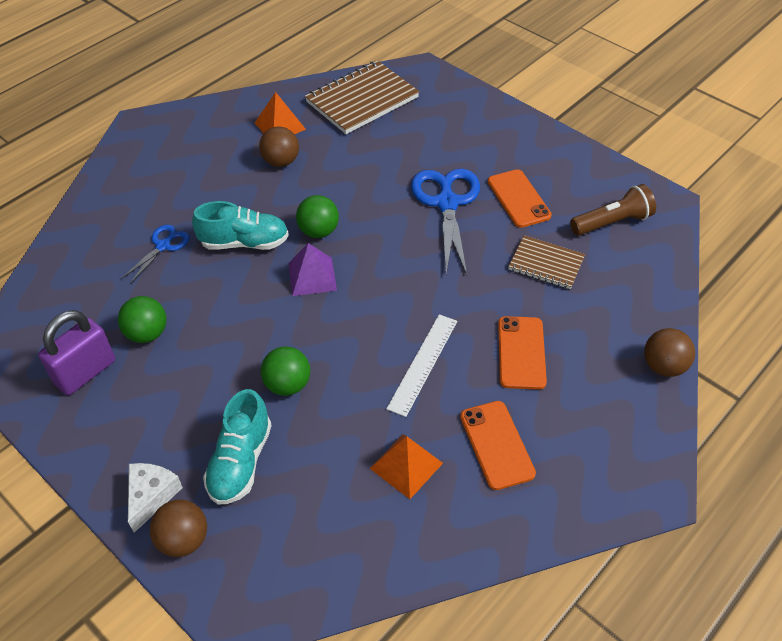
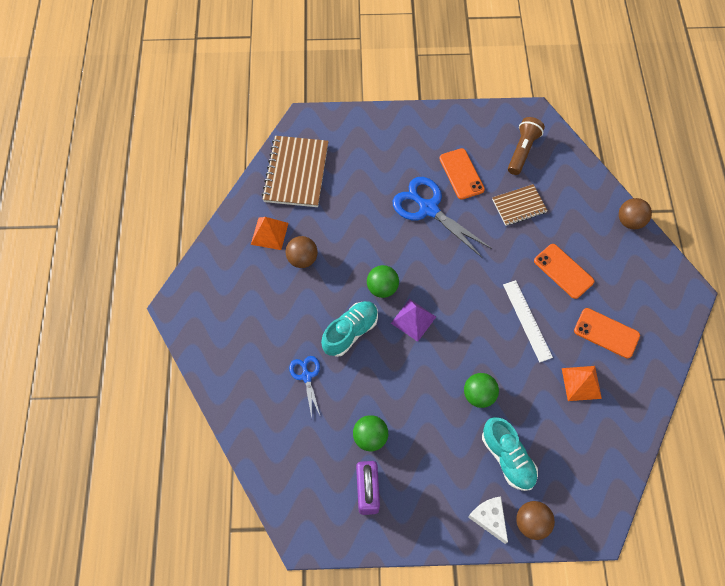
camera: 45 degrees left, 15 degrees up
(518, 199) = (461, 174): orange phone -> orange phone turned 45 degrees clockwise

